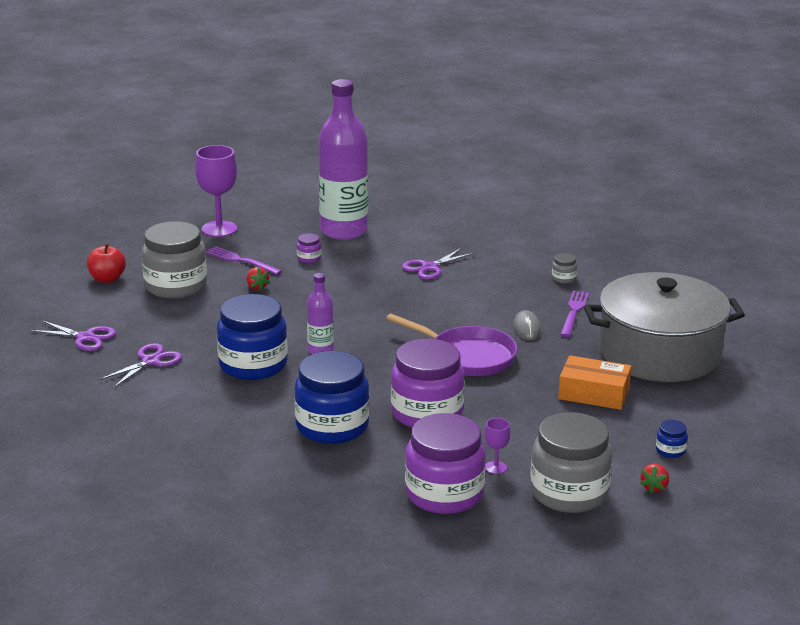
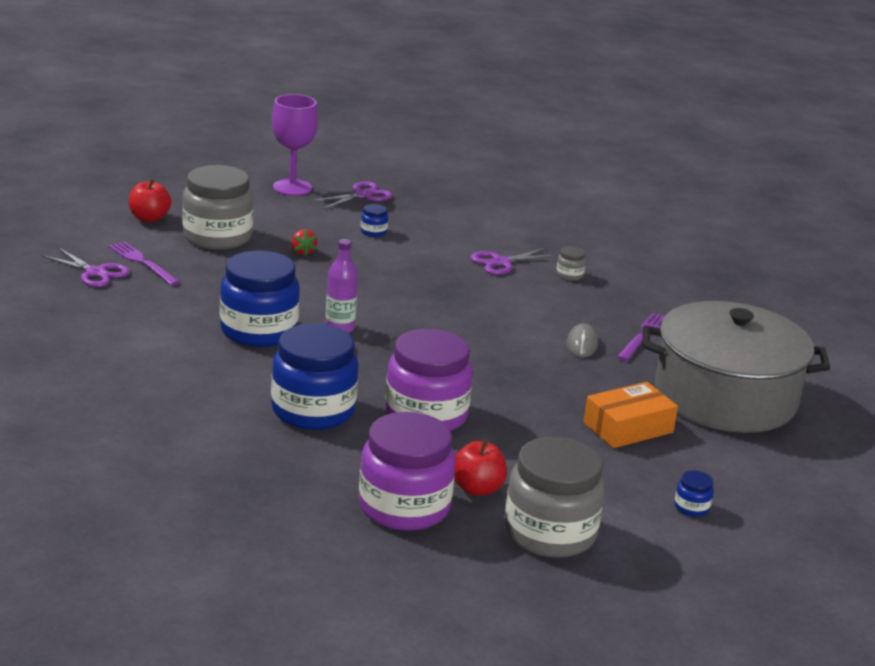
camera: 10 degrees right, 0 degrees up
(151, 361) = (151, 308): purple scissors -> purple scissors (363, 195)
(241, 261) = (300, 223): purple fork -> purple fork (143, 263)
(309, 258) = (373, 232): purple jar -> blue jar
(344, 231) = (425, 210): purple bottle -> none
(467, 356) = (500, 362): purple pan -> none
(495, 467) = (477, 489): purple goblet -> red apple
(563, 278) = (648, 298): grey jar -> grey jar (569, 275)
(594, 393) = (628, 428): orange box -> orange box turned 60 degrees counterclockwise
(654, 487) = (654, 546): red strawberry -> none

